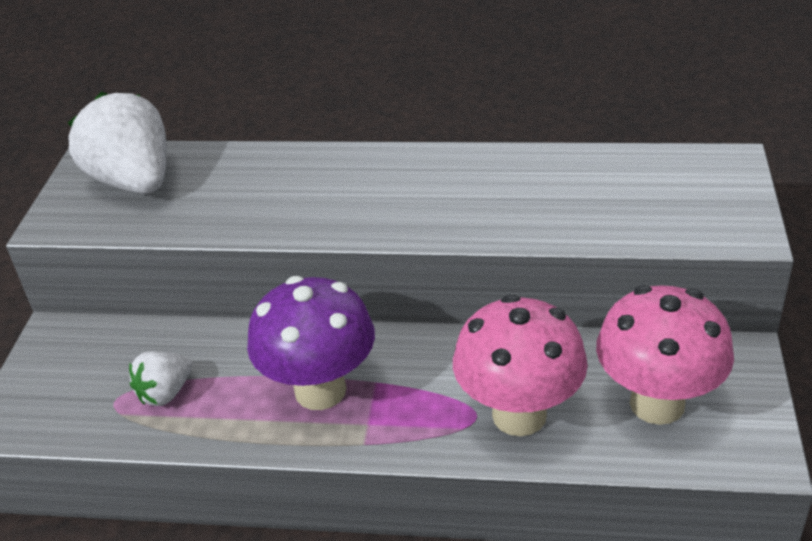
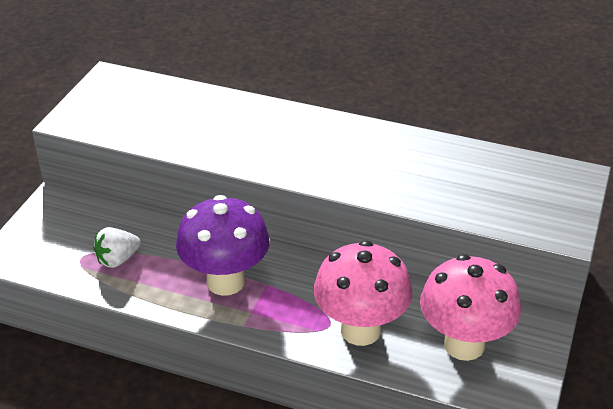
camera: 10 degrees right, 0 degrees up
(134, 182) = (132, 101): white strawberry -> none

